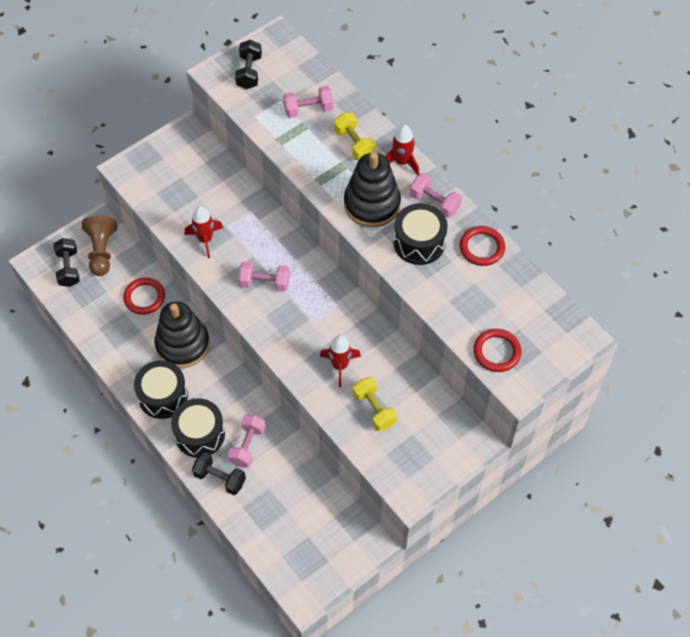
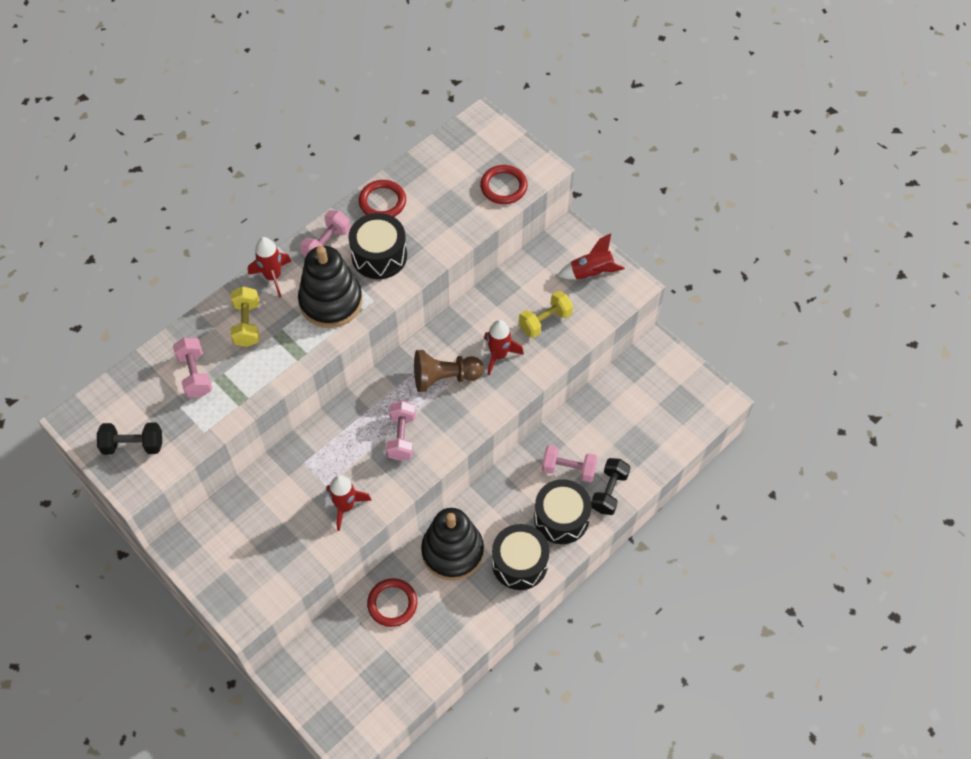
camera: 95 degrees left, 0 degrees up
(68, 268) = (355, 702): black dumbbell -> none
(101, 251) = (328, 666): brown pawn -> brown pawn (444, 378)
(354, 144) = (247, 324): yellow dumbbell -> yellow dumbbell turned 60 degrees counterclockwise
(428, 458) = (591, 273): none -> red rocket

